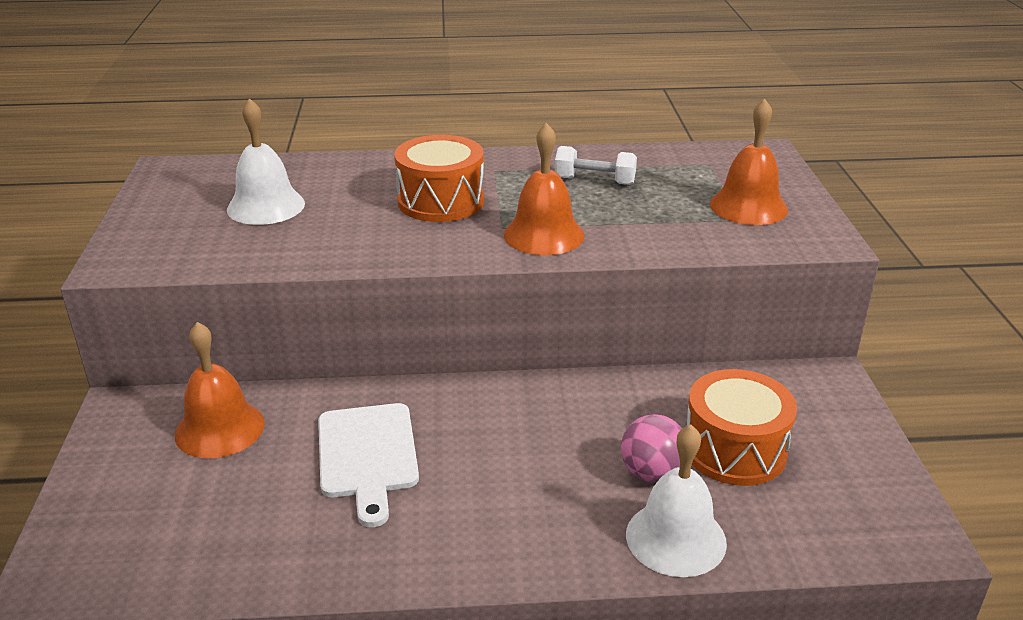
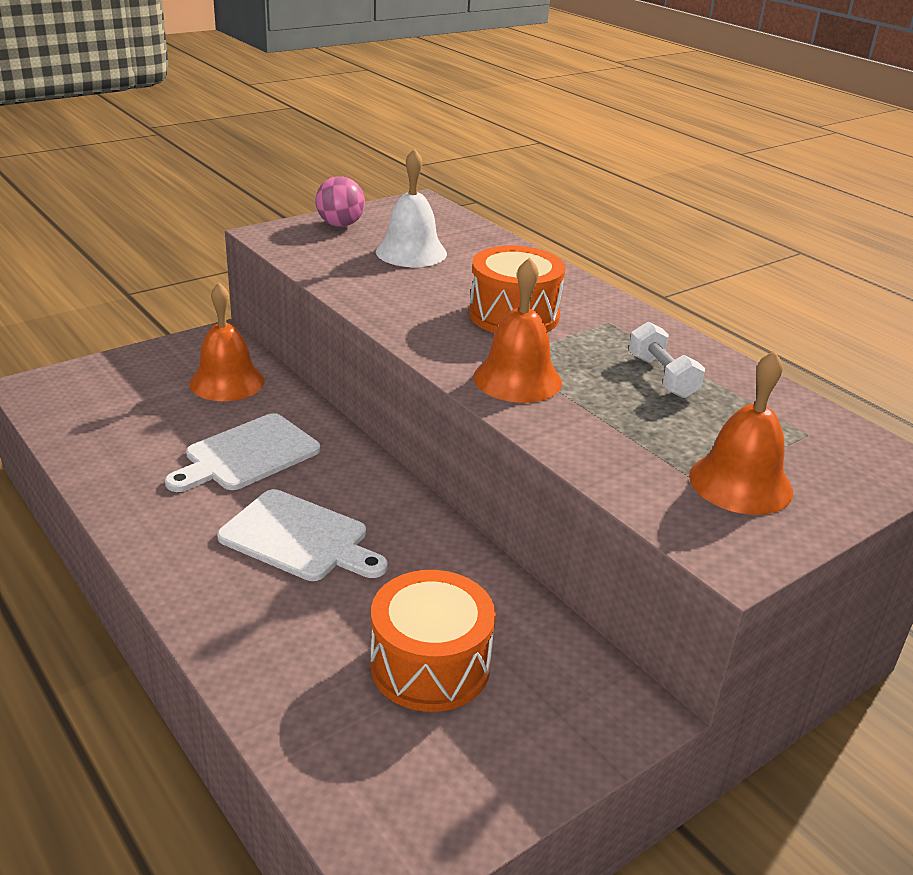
camera: 55 degrees right, 0 degrees up
(526, 464) = (299, 538): none -> white cutting board
(652, 473) = (347, 617): pink ball -> pink ball (340, 225)
(676, 538) = (264, 660): white bell -> none

